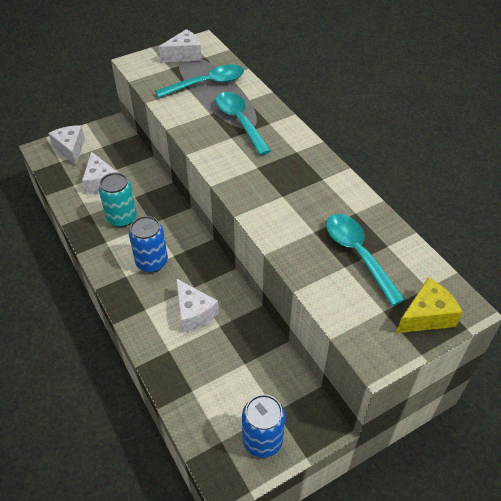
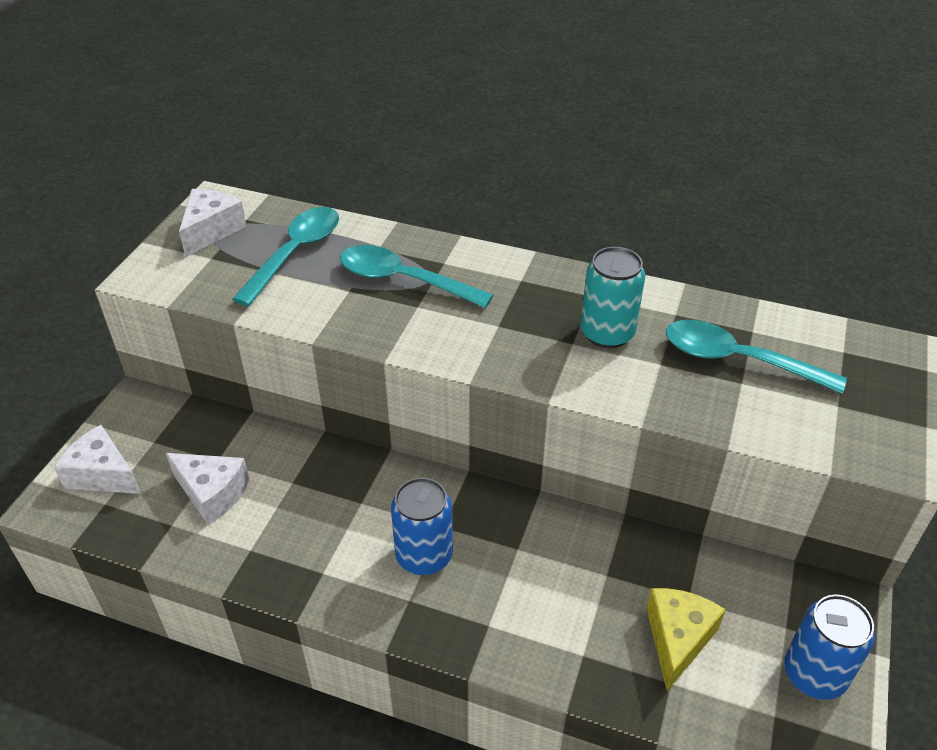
camera: 40 degrees left, 5 degrees down
(122, 218) = (308, 524): turquoise can -> turquoise can (607, 333)
(194, 313) = (557, 582): white cheese -> none
(426, 316) = (880, 382): yellow cheese -> yellow cheese (677, 639)

